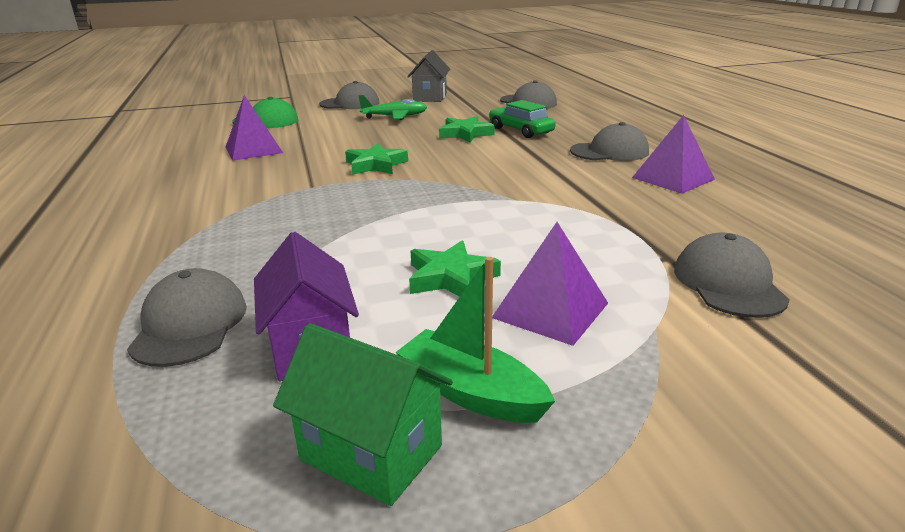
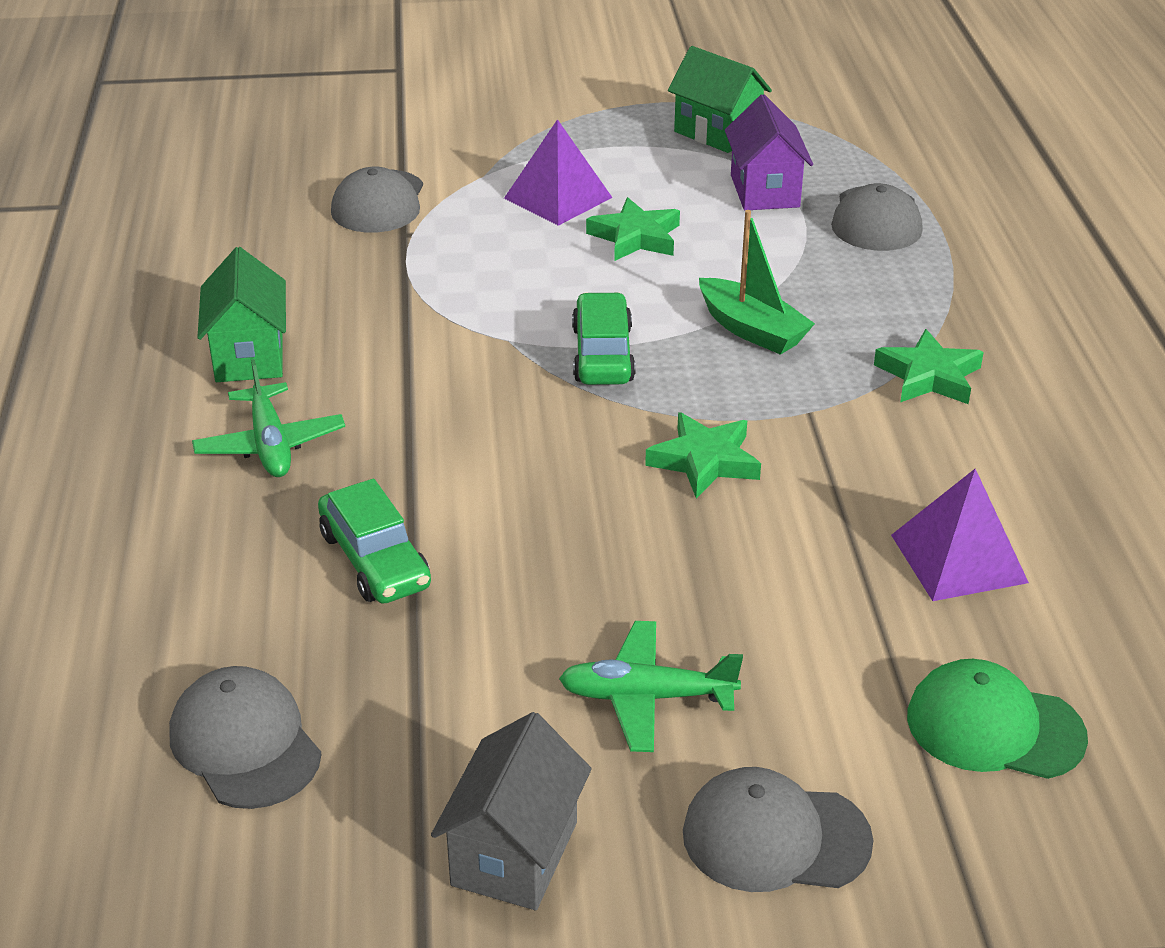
camera: 170 degrees left, 10 degrees up
(448, 198) = (603, 354): none -> green car
(465, 134) = (501, 562): green star -> green star (929, 376)
(471, 392) = (647, 153): green boat -> green boat (751, 330)
(609, 151) = (270, 444): grey cap -> green plane
(673, 178) = (249, 356): purple pyramid -> green house

